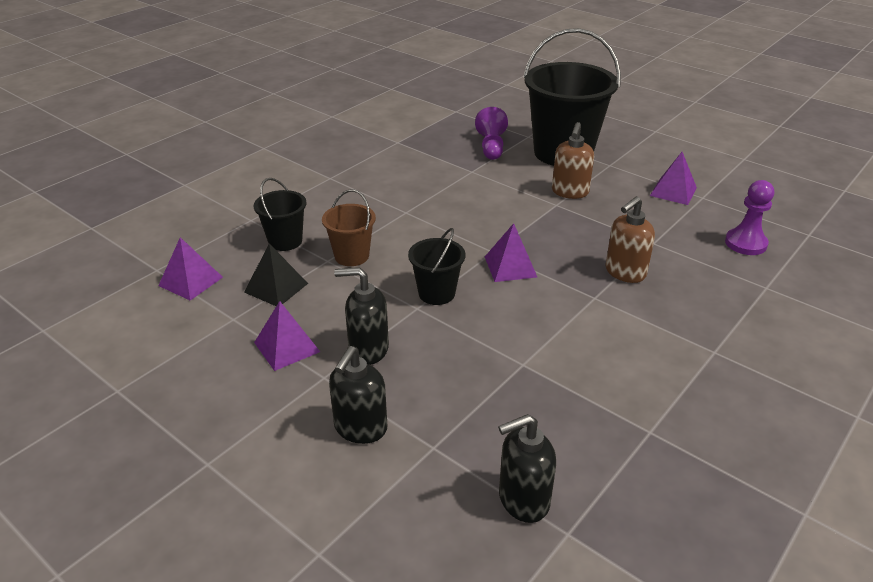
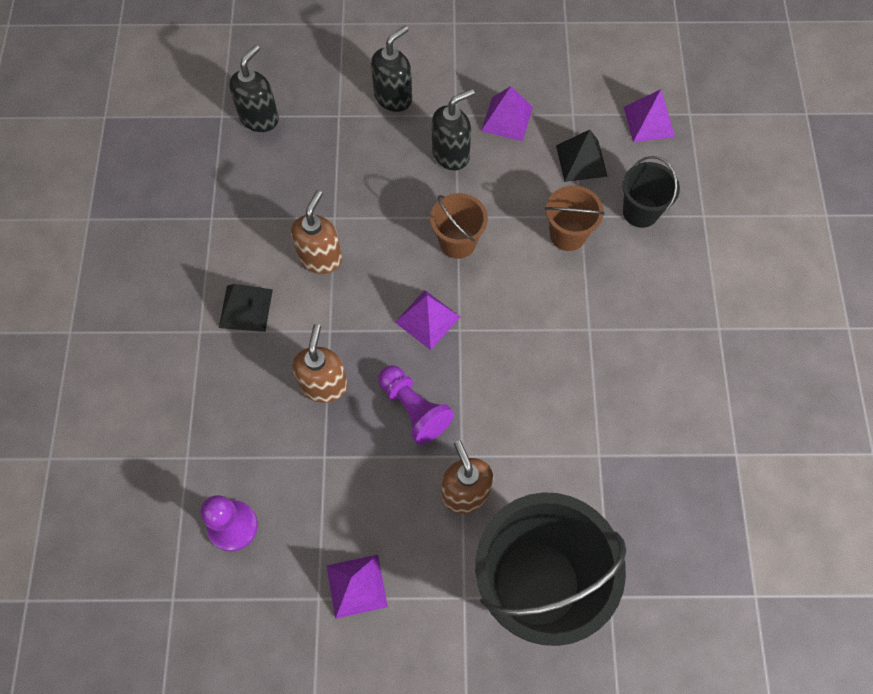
camera: 140 degrees right, 30 degrees up
(360, 428) = (393, 97): black soap dispenser -> black soap dispenser turned 60 degrees clockwise
(436, 293) = (457, 242): black bucket -> brown bucket
(491, 146) = (627, 531): purple pawn -> purple pawn (414, 409)
(562, 343) = (320, 258): none -> brown soap dispenser
(659, 345) = (245, 308): none -> black pyramid

